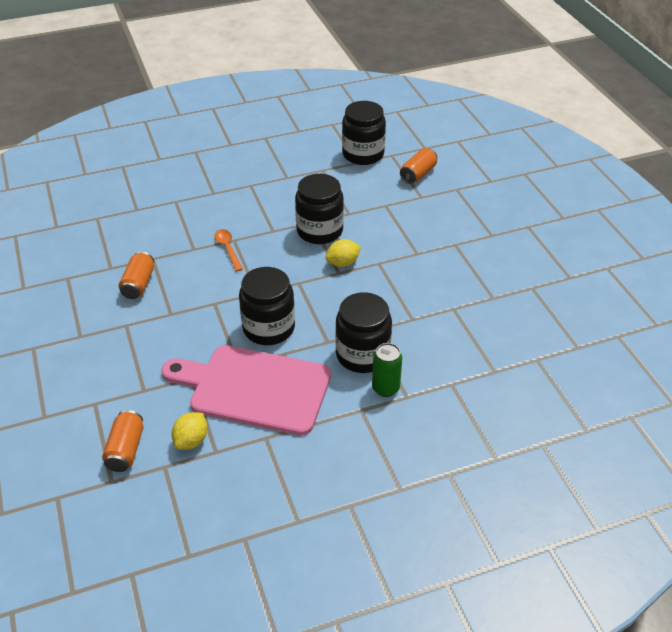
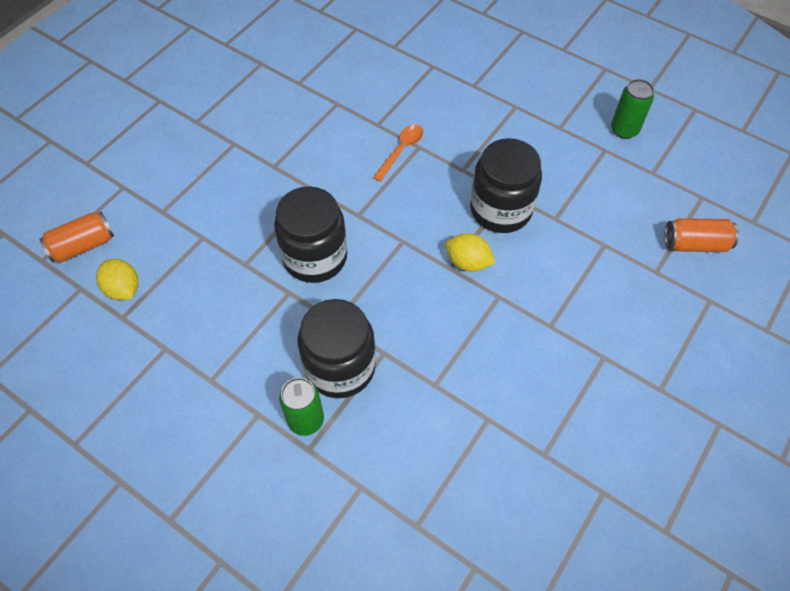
camera: 55 degrees right, 15 degrees up
(138, 284) = (293, 117): orange can -> none
(191, 440) = (123, 289): yellow lemon -> yellow lemon turned 60 degrees clockwise
(254, 388) = (223, 297): pink cutting board -> none
(317, 155) = (624, 130): none -> green can
(363, 154) = (673, 169): black jar -> none

